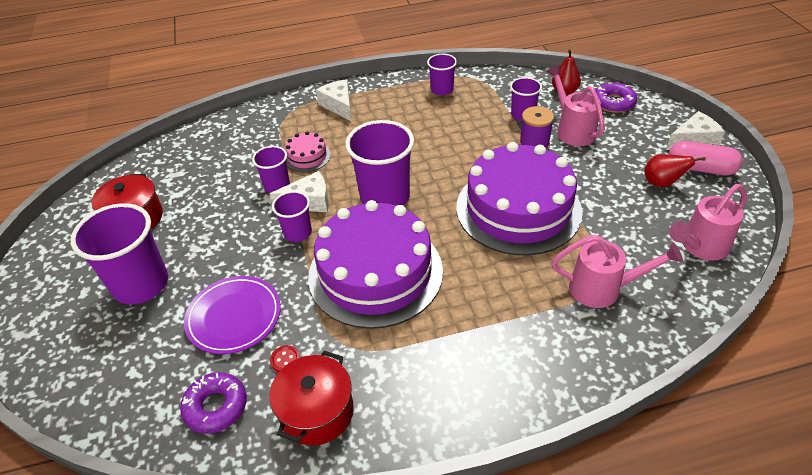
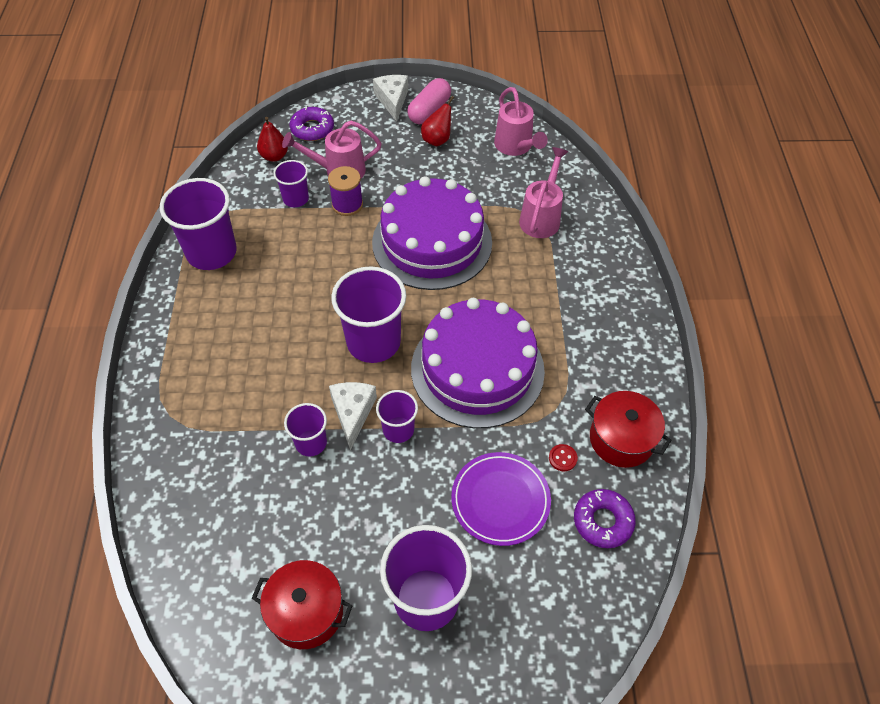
camera: 80 degrees left, 10 degrees up
(307, 156) = (271, 405): pink cake -> none
(339, 105) = (185, 358): white cheese -> none
(442, 89) = (211, 252): purple cup -> purple cup, size x1.84

